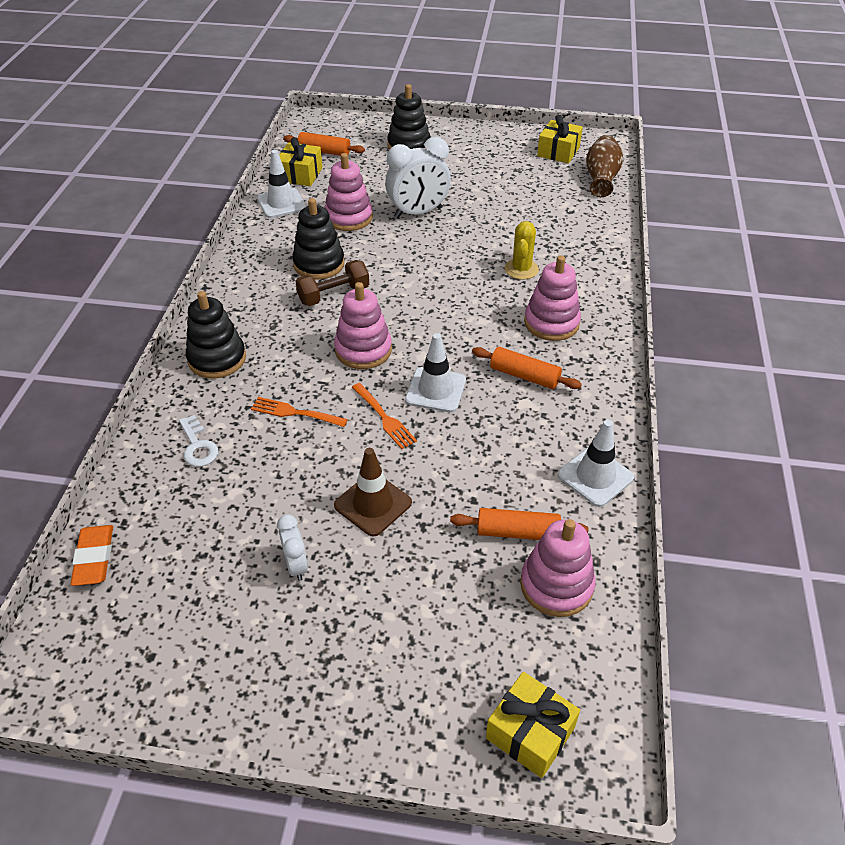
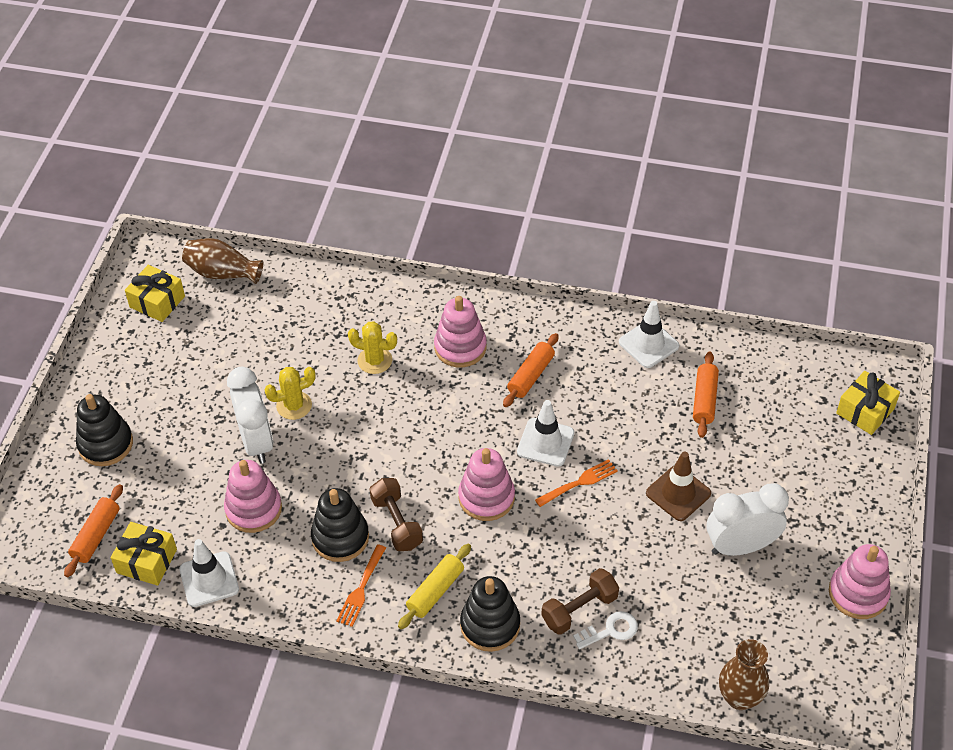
camera: 85 degrees left, 5 degrees up
(94, 558) = (739, 697): orange eraser -> brown vase
(226, 421) = (579, 609): none -> brown dumbbell
(258, 322) = (435, 591): none -> yellow rolling pin
(295, 412) = (570, 553): orange fork -> orange fork (361, 588)
(296, 565) = (741, 546): white clock -> white clock, size x1.91
(460, 228) = (294, 405): none -> yellow cactus
(556, 585) = (751, 382): pink stacking toy -> pink stacking toy (858, 593)

